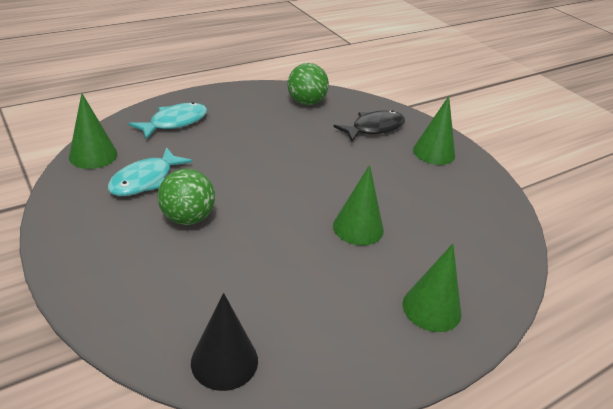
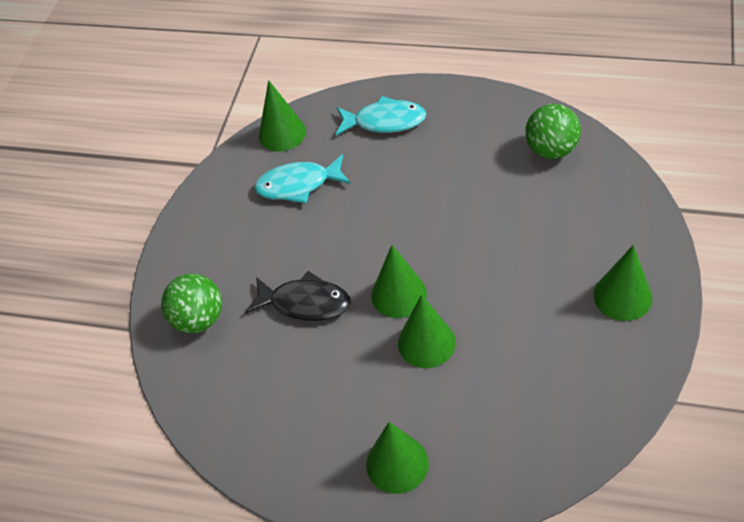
camera: 55 degrees right, 15 degrees up
(188, 218) = (294, 247): green ball -> green ball (199, 319)
(224, 361) = (203, 396): black cone -> none
(305, 210) = (399, 294): none -> green cone
(374, 128) = (590, 226): black fish -> black fish (305, 303)

